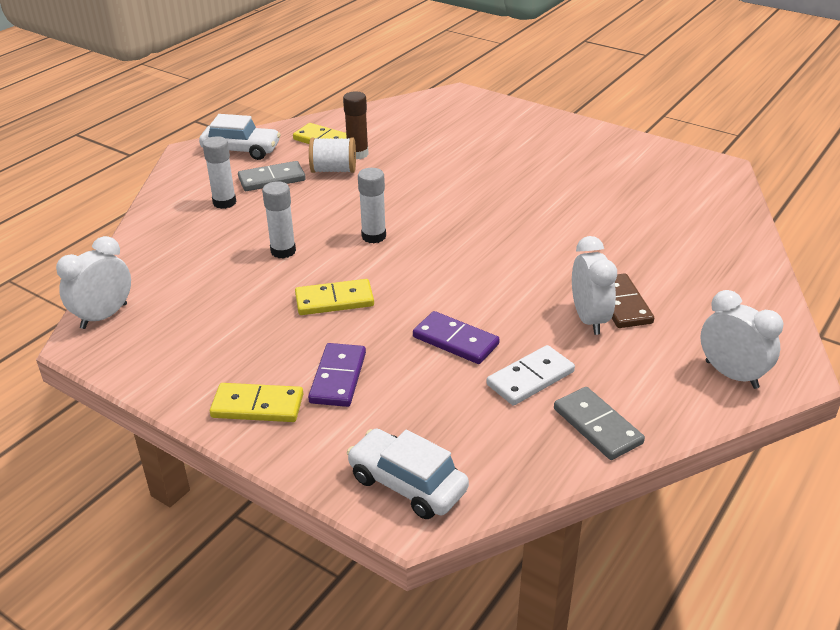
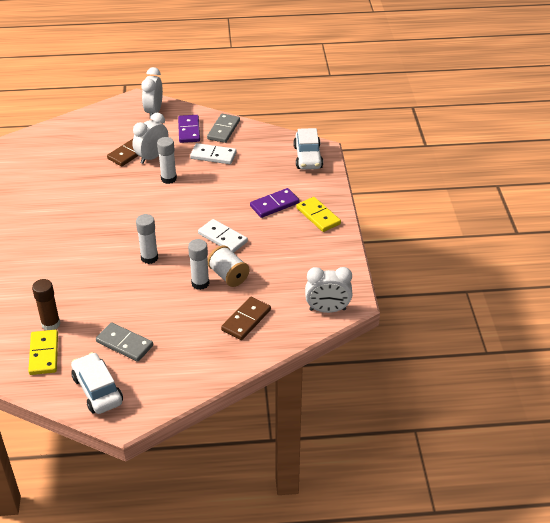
camera: 130 degrees left, 5 degrees up
(185, 255) = (246, 320): none -> brown domino
(224, 202) = (175, 346): white glue stick -> white glue stick (168, 179)
(333, 170) = (85, 321): white spool -> white spool (228, 276)
(334, 300) = (222, 238): yellow domino -> white domino
(455, 340) = (211, 186): purple domino -> purple domino (189, 130)

